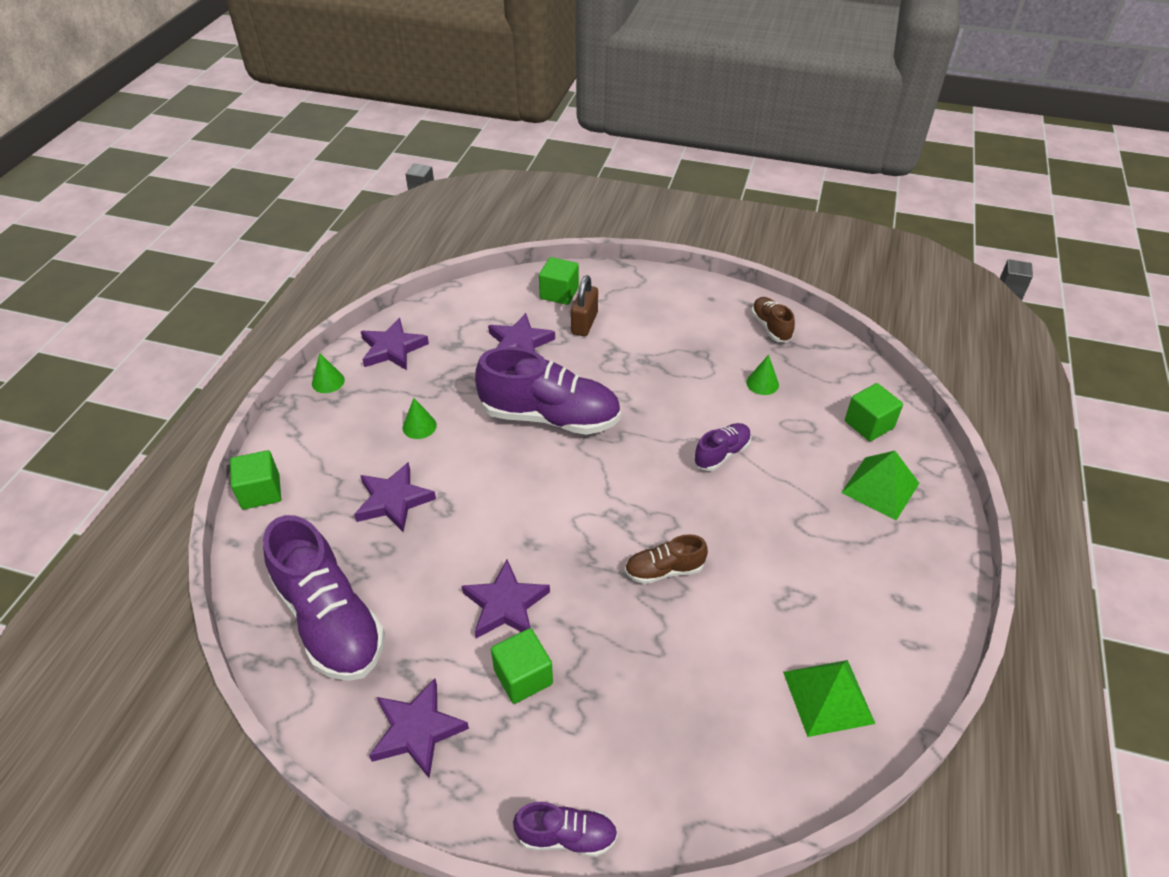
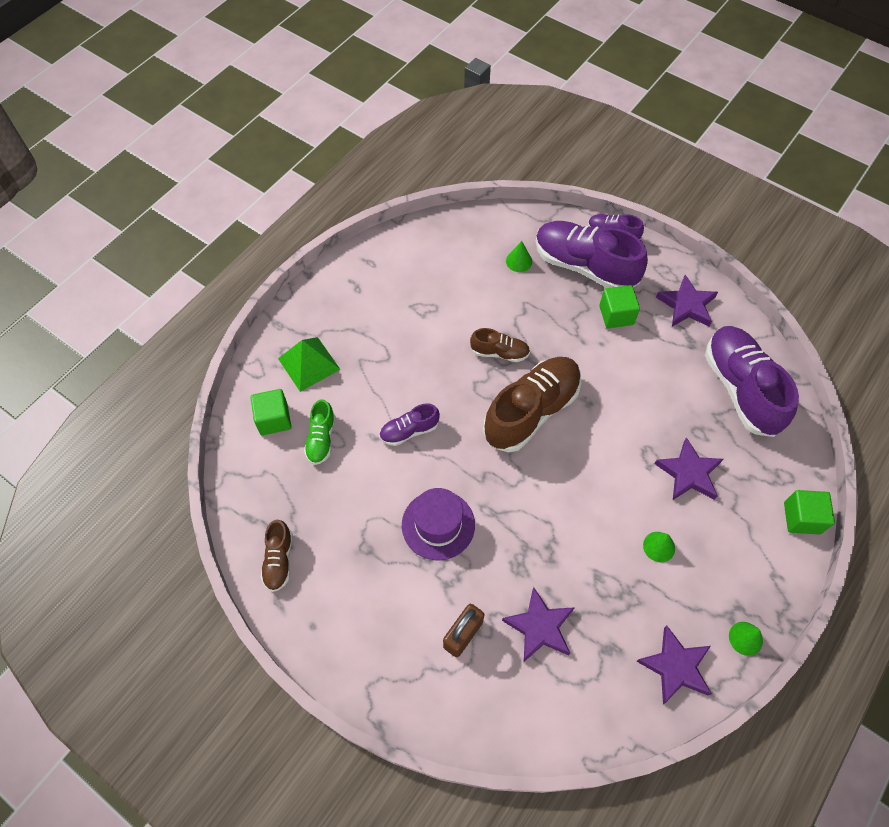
camera: 160 degrees left, 15 degrees up
(505, 604) = (617, 363): purple star -> none
(550, 417) = (538, 518): purple shoe -> purple shoe (584, 266)
(559, 293) = (473, 697): green cube -> none
(595, 512) = (531, 411): none -> brown shoe
(645, 386) = (438, 525): none -> purple hat
(762, 383) = (332, 492): green cone -> green cone (519, 261)
(807, 421) = (321, 439): none -> green shoe
(828, 697) = (439, 252): green pyramid -> none

